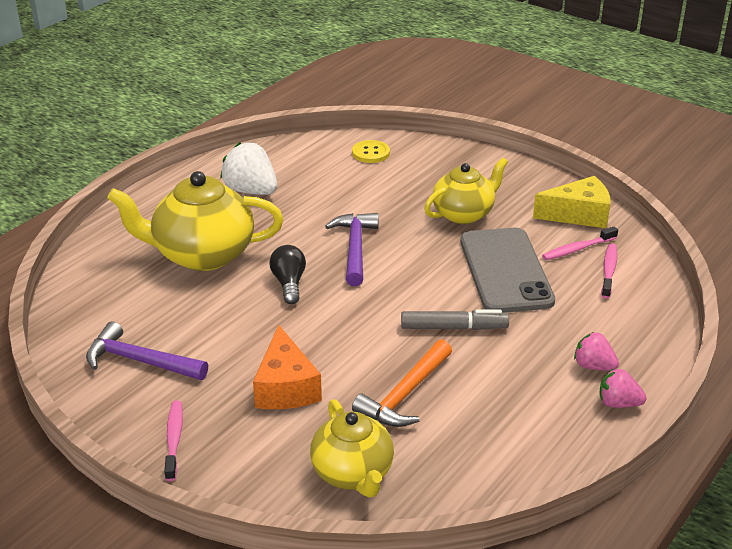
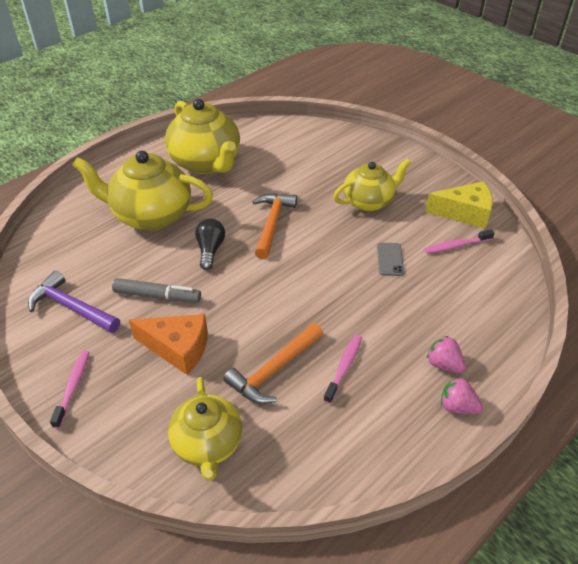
camera: 10 degrees right, 10 degrees up
(251, 191) = (206, 163): white strawberry -> yellow teapot
(285, 387) = (178, 348): orange cheese -> orange cheese turned 75 degrees counterclockwise
(355, 248) = (272, 224): purple hammer -> orange hammer
(370, 153) = (309, 139): yellow button -> none
(454, 327) = (332, 309): grey marker -> grey marker (157, 296)
(505, 271) = (390, 259): grey phone -> grey phone, size x0.41
(609, 271) = (478, 270): pink toothbrush -> pink toothbrush (344, 367)

